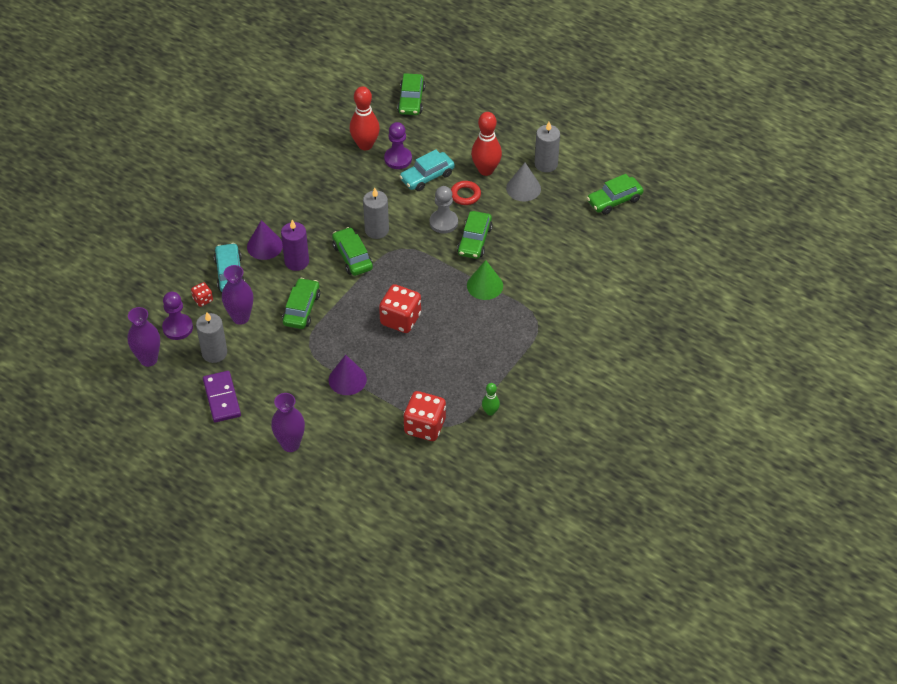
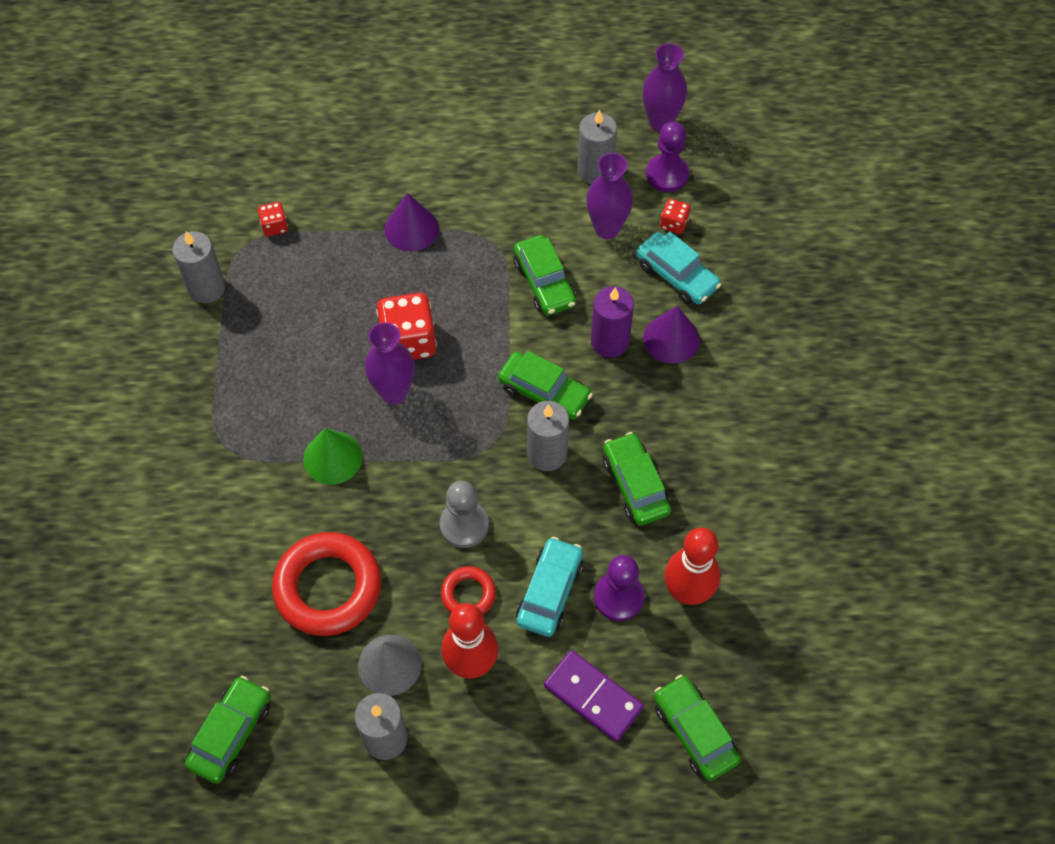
camera: 145 degrees right, 10 degrees up
(222, 398) = (536, 128): purple domino -> purple domino (593, 697)
(290, 444) = (413, 123): purple vase -> purple vase (394, 392)
(425, 426) = (274, 226): red dice -> red dice, size x0.50
(474, 240) = (398, 522): green car -> green car (635, 485)
(490, 412) = (206, 288): green bowling pin -> grey candle
(529, 232) = (328, 587): none -> red ring

